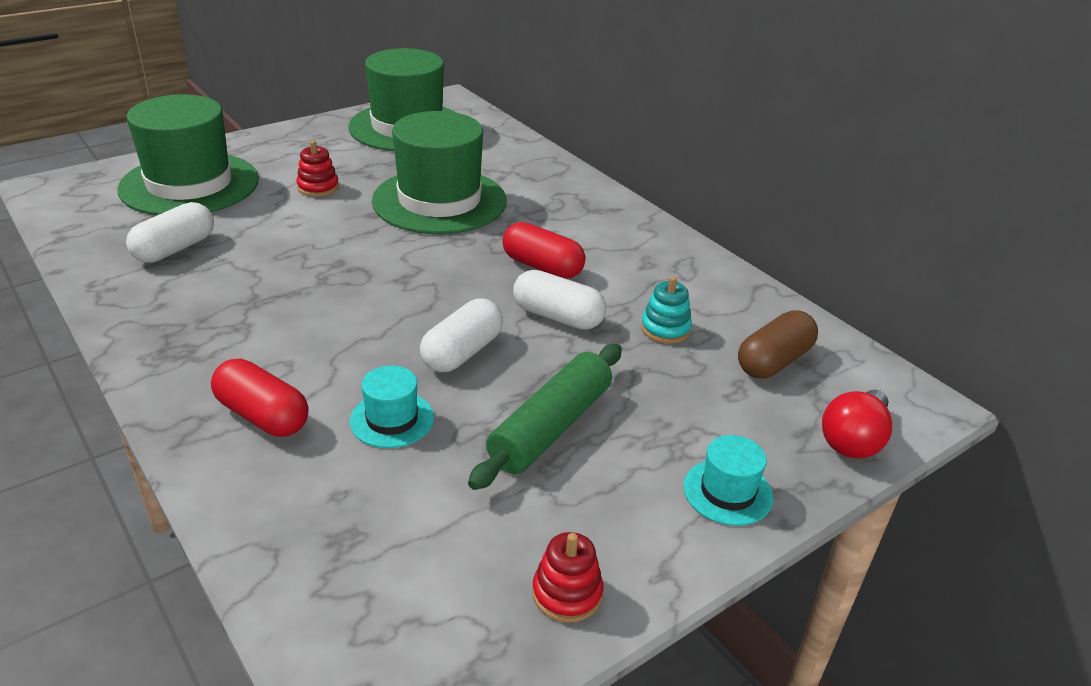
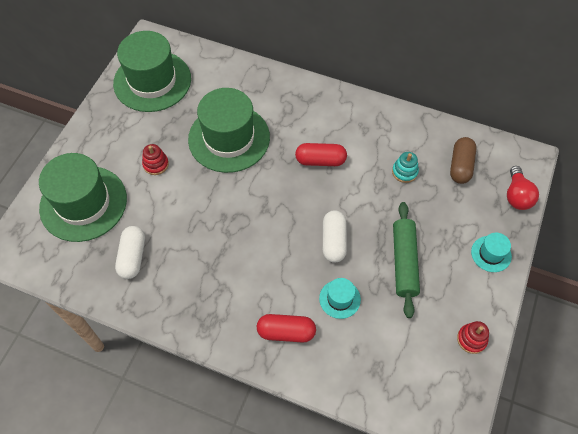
camera: 30 degrees left, 25 degrees up
(558, 317) = (354, 192): white capsule -> none

